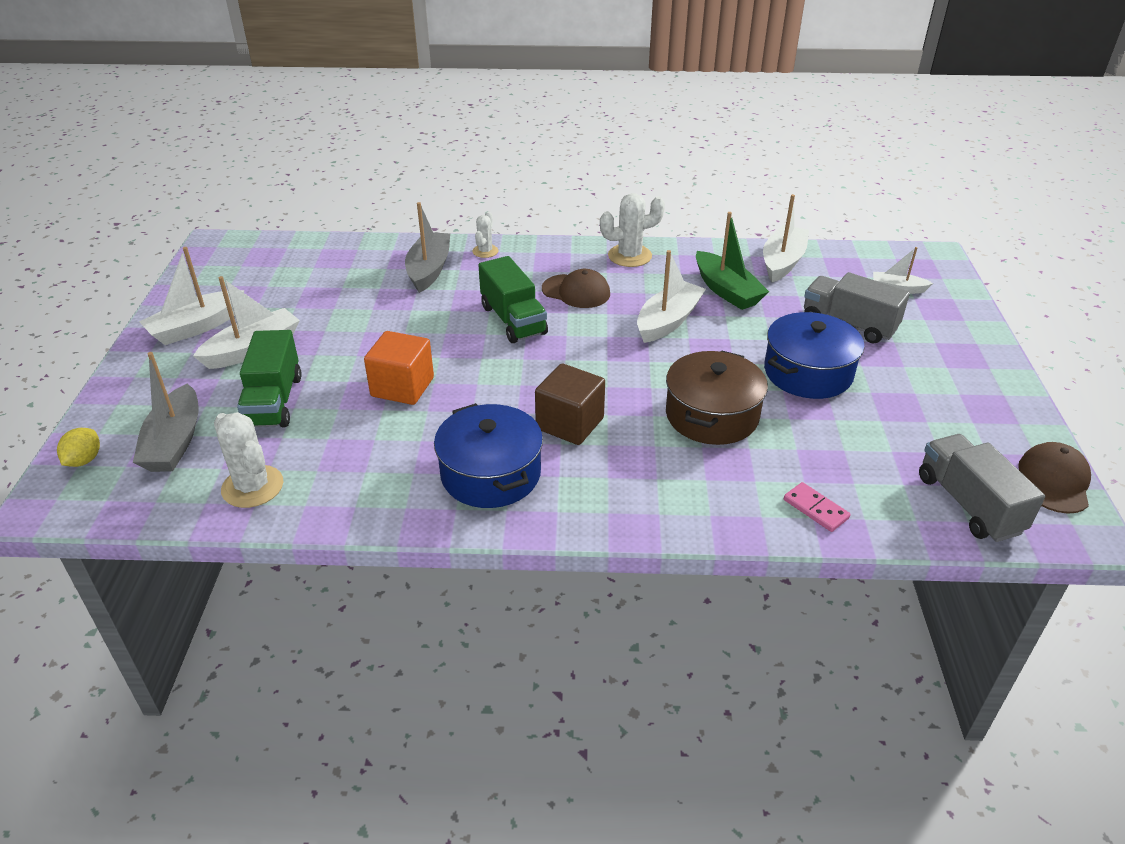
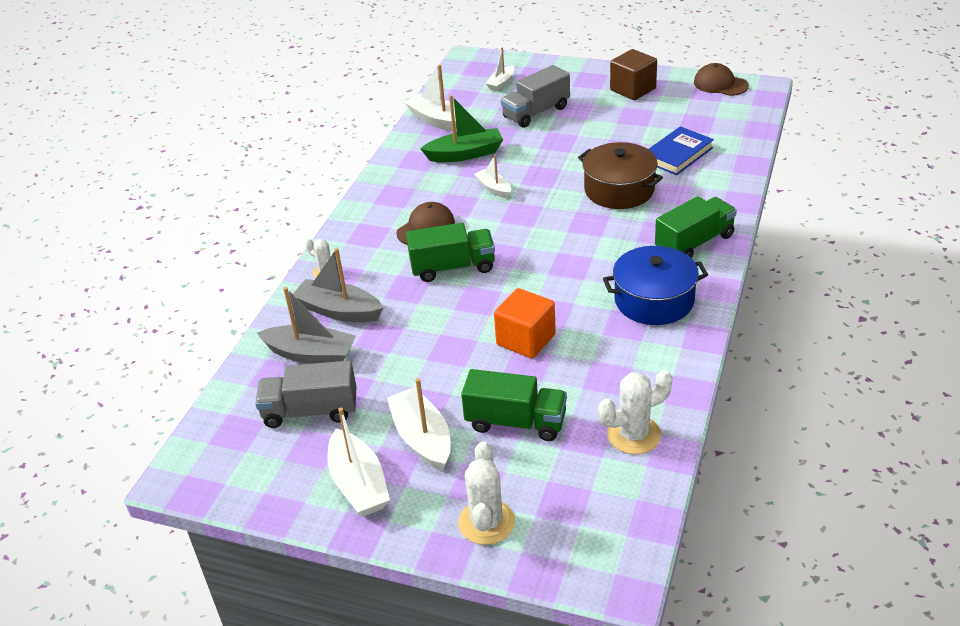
camera: 70 degrees left, 0 degrees up
(84, 460) = (562, 558): yellow lemon -> none
(175, 442) = (555, 490): grey boat -> grey boat (311, 354)
(570, 424) = (607, 255): brown cube -> brown cube (633, 89)
(621, 496) = (694, 243): none -> green truck
(629, 256) = (385, 191): white cactus -> white cactus (486, 522)
(668, 321) = (494, 188): white boat -> white boat, size x0.59
(808, 372) = (586, 141): blue pot -> none
(815, 509) = (725, 169): pink domino -> none
(825, 457) = (678, 154): none -> blue book
(968, 504) = (733, 116): grey truck -> grey truck (310, 411)

